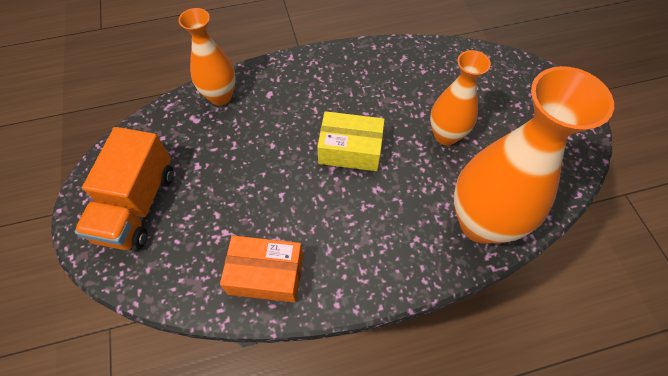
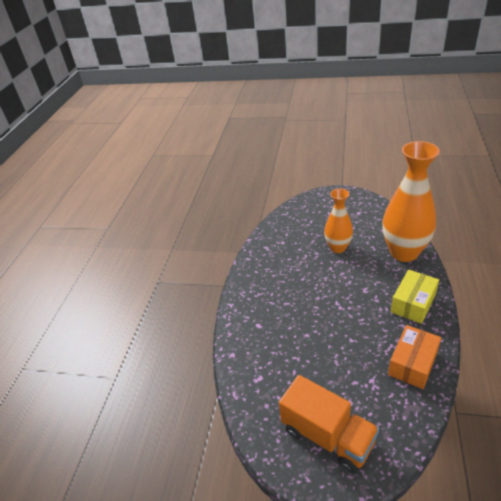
camera: 60 degrees left, 20 degrees down
(220, 96) = (244, 356): orange vase -> none
(350, 150) = (329, 294): yellow box -> yellow box (413, 303)

